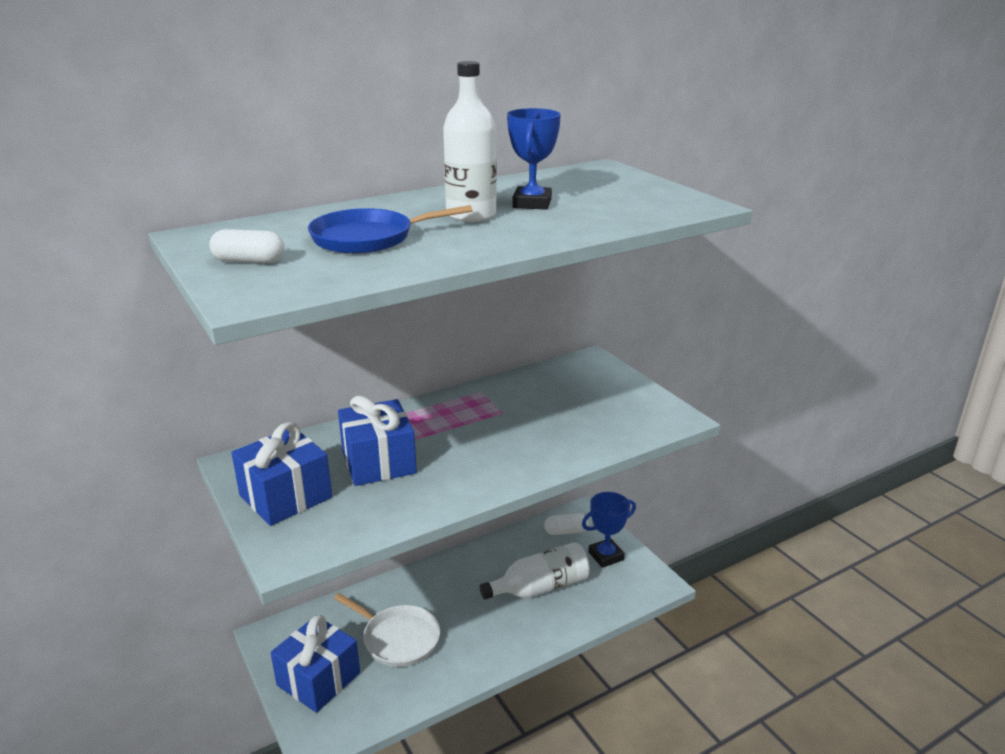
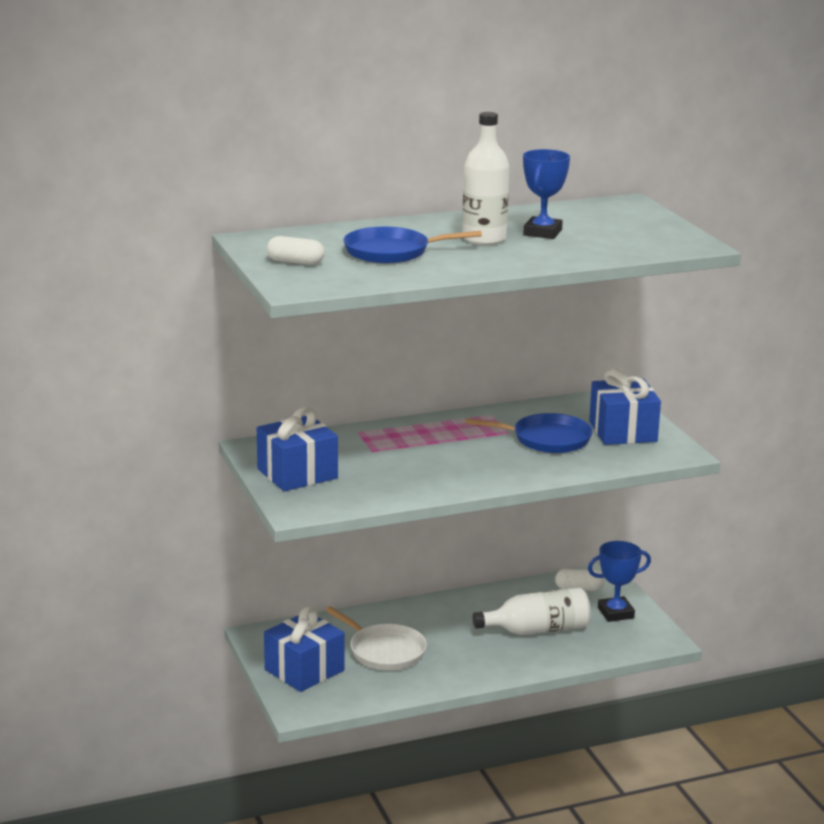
camera: 10 degrees right, 5 degrees down
(378, 462) = (382, 458): blue gift -> blue gift (623, 431)
(543, 416) = (547, 439): none -> blue pan

